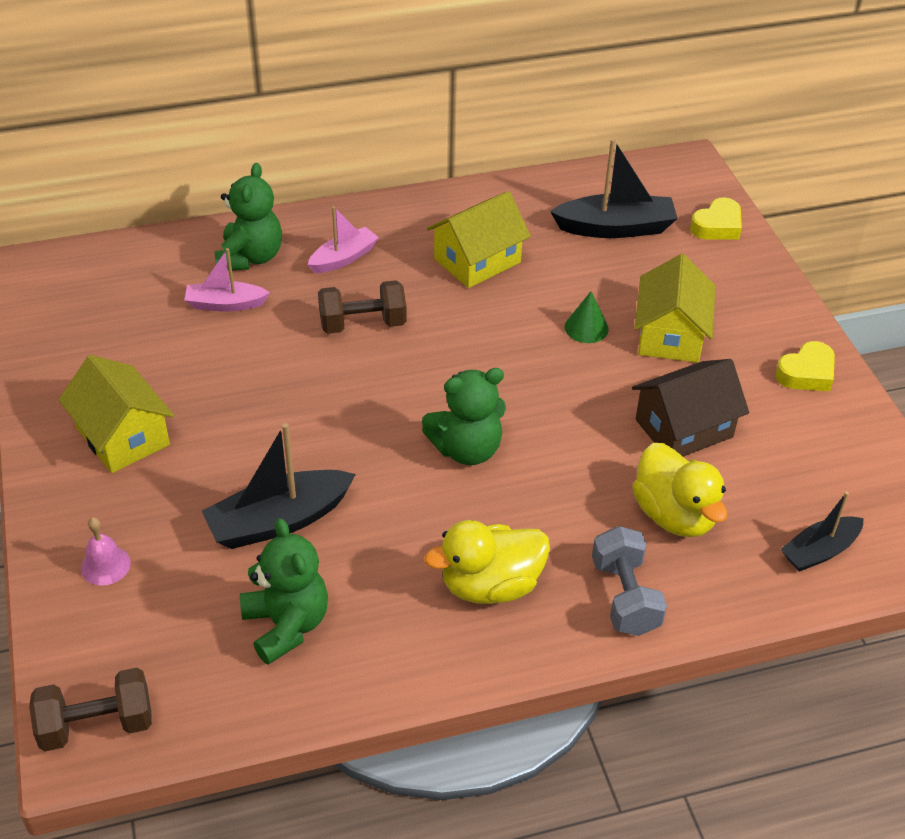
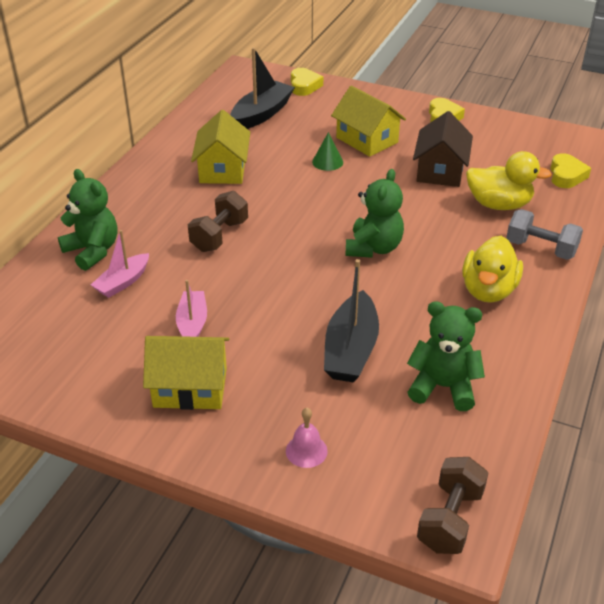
camera: 50 degrees left, 5 degrees down
(343, 258) = (149, 215): pink boat -> pink boat (192, 323)
(819, 551) = (566, 175): black boat -> yellow heart

